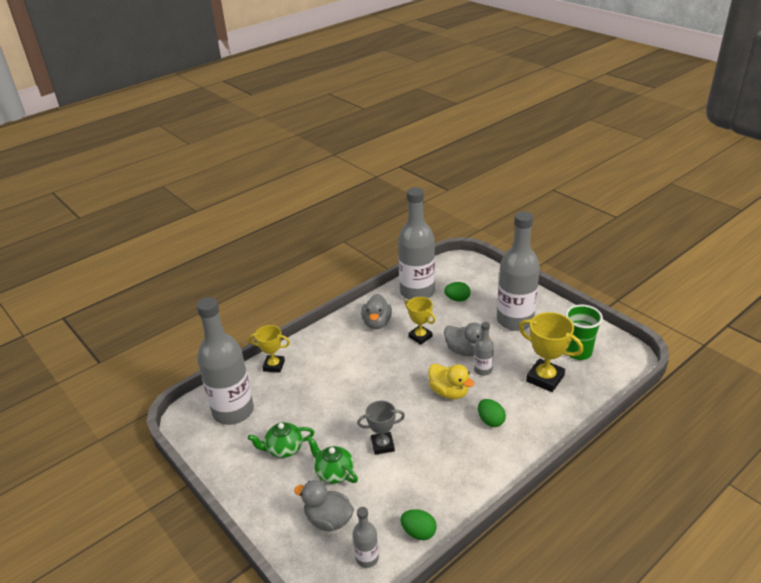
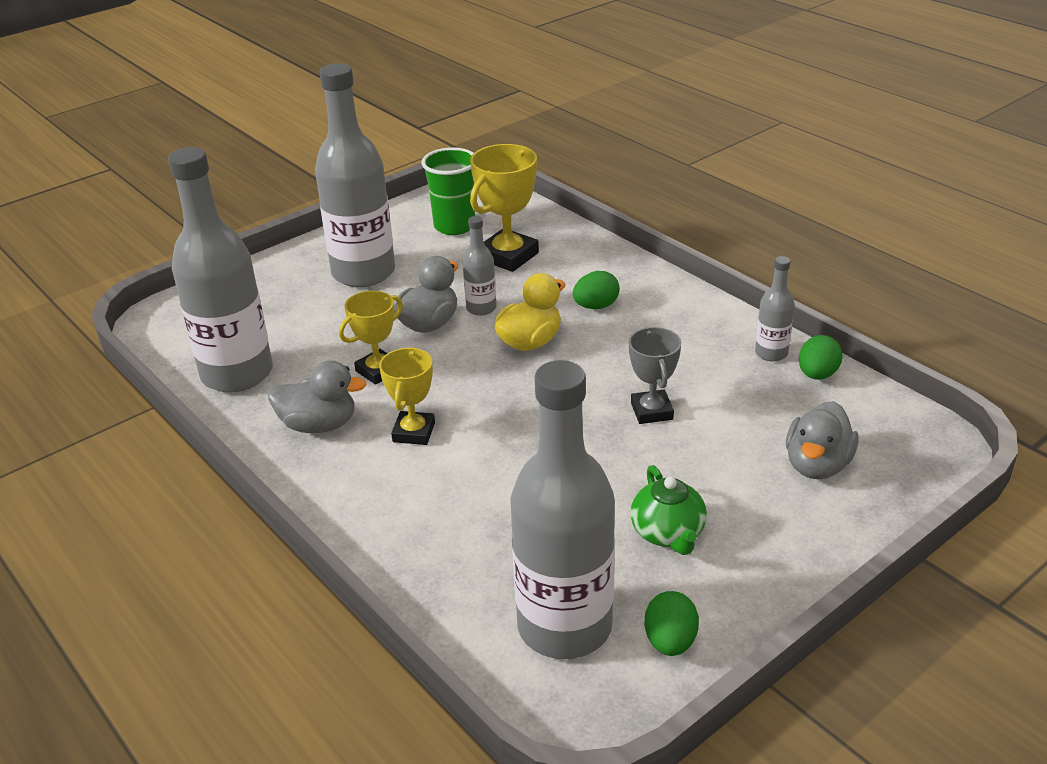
camera: 90 degrees left, 0 degrees up
(274, 366) = (423, 573): yellow trophy -> yellow trophy (414, 432)
(334, 472) = (718, 464): green teapot -> none
(367, 558) = (875, 422): grey bottle -> grey bottle (771, 353)
(457, 299) = (280, 327): green egg -> green egg (670, 641)

